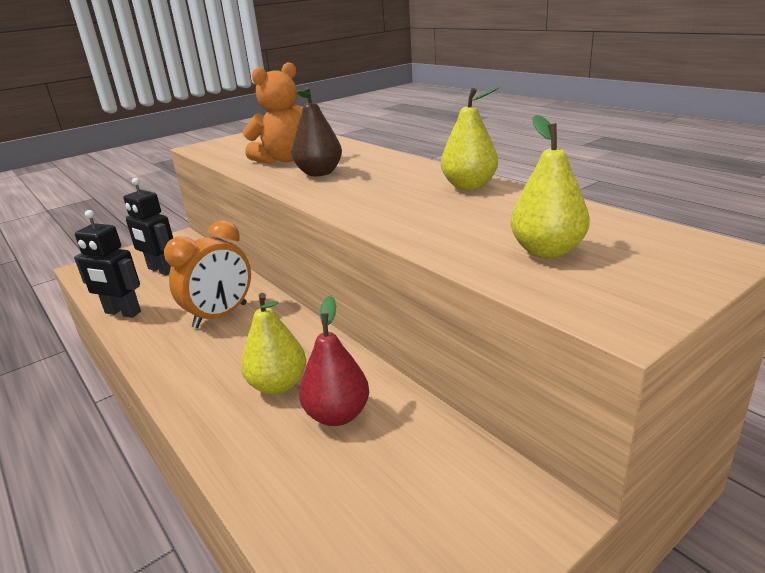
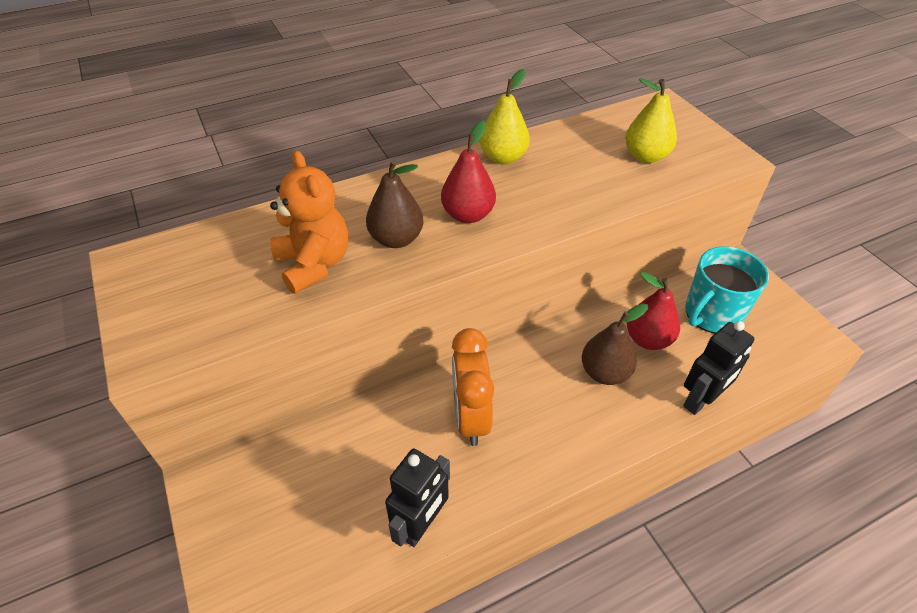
camera: 80 degrees left, 20 degrees up
(161, 270) = (313, 492): black robot -> black robot (700, 400)
(220, 315) = (470, 417): orange clock -> orange clock turned 150 degrees counterclockwise
(278, 385) = (604, 372): yellow pear -> brown pear
(363, 188) = (468, 215): none -> red pear
(406, 479) = (712, 314): none -> turquoise mug

